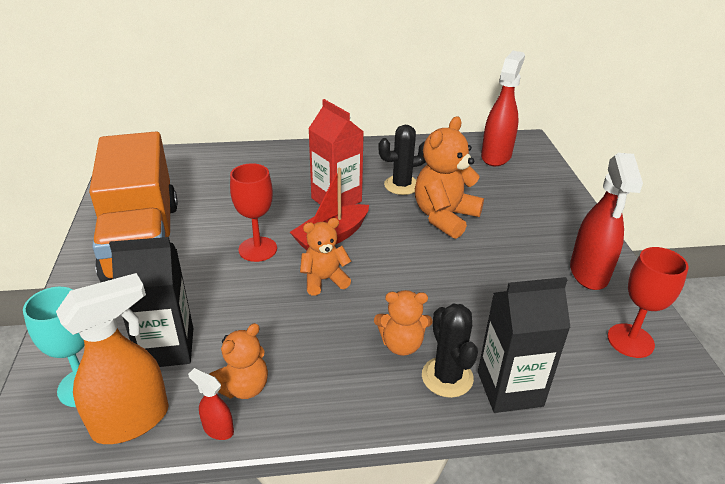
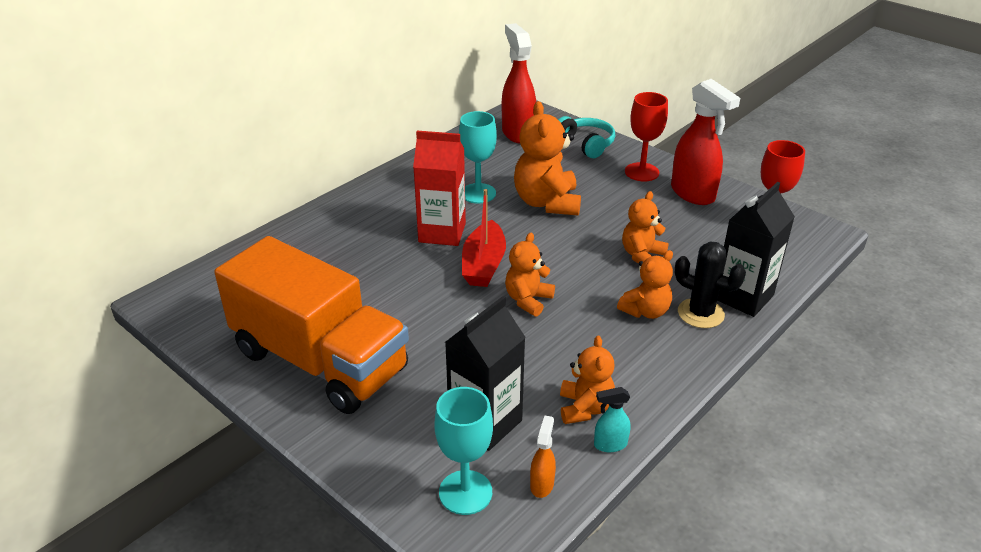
camera: 40 degrees left, 0 degrees up
(132, 420) = (542, 484): orange spray bottle -> orange spray bottle, size x0.46
(218, 429) = (610, 444): red spray bottle -> turquoise spray bottle
(258, 249) = (438, 308): red goblet -> red goblet (641, 172)
(401, 185) = (478, 193): black cactus -> turquoise goblet
(464, 298) = (642, 255): none -> orange teddy bear
(543, 188) = (586, 144): none -> turquoise headphones

